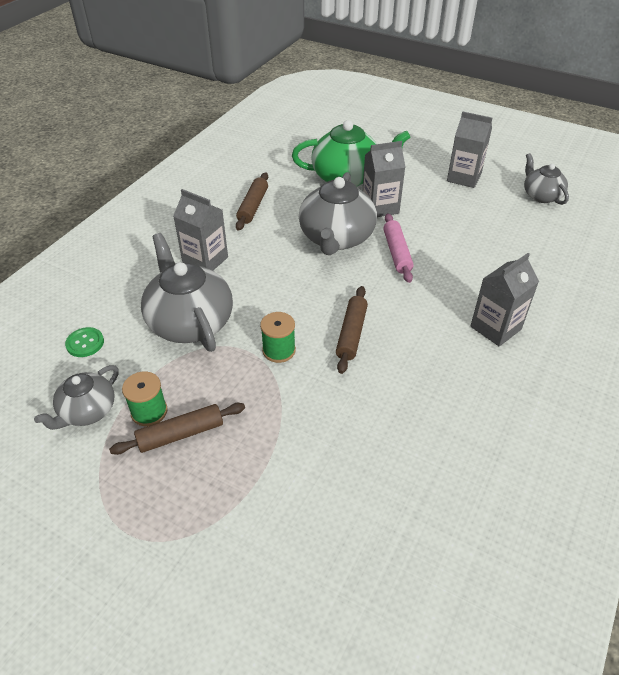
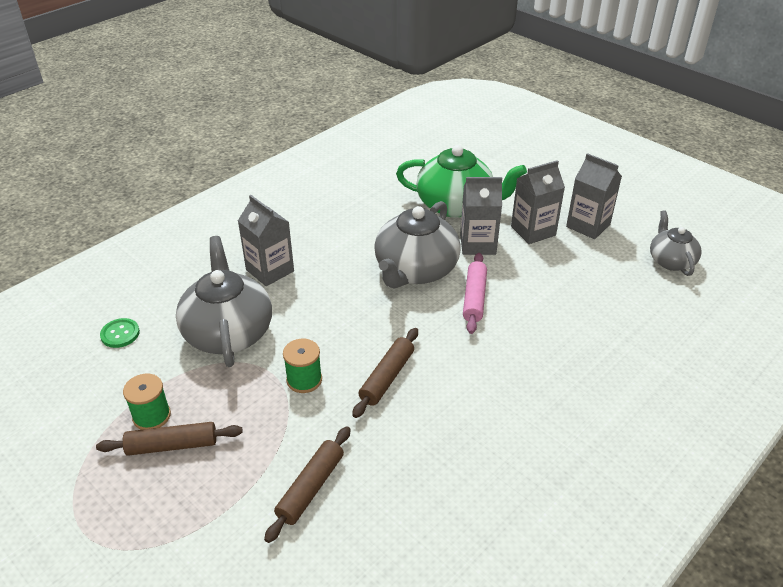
camera: 15 degrees right, 5 degrees down
(87, 411) = (95, 403): grey teapot -> none
(253, 206) = (342, 221): brown rolling pin -> brown rolling pin (310, 488)
(495, 328) = (549, 403): grey carton -> grey carton (533, 231)

